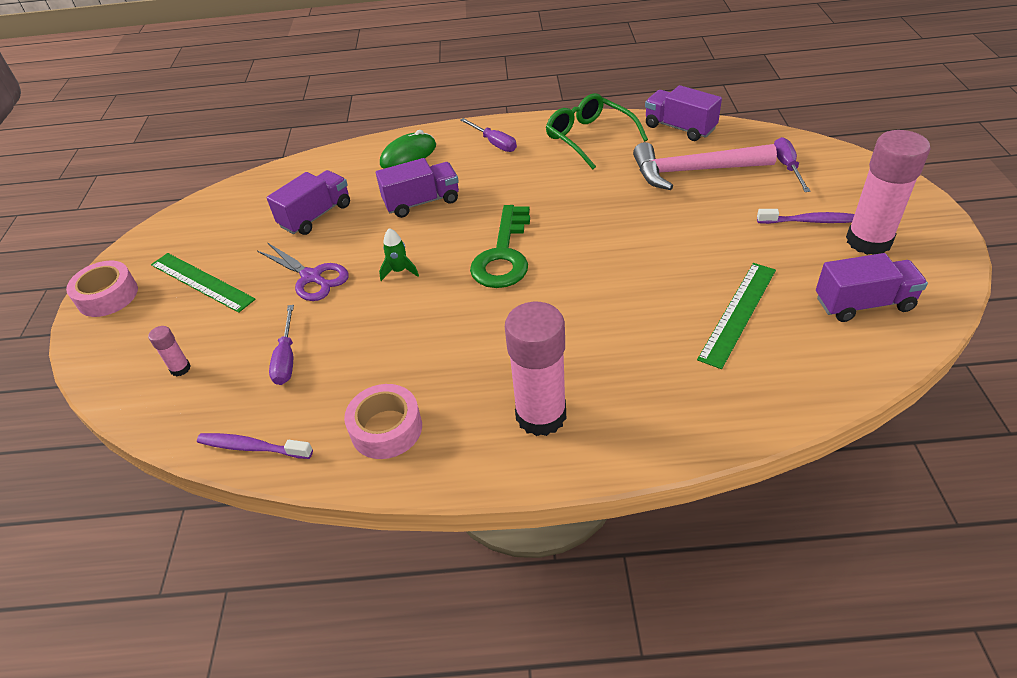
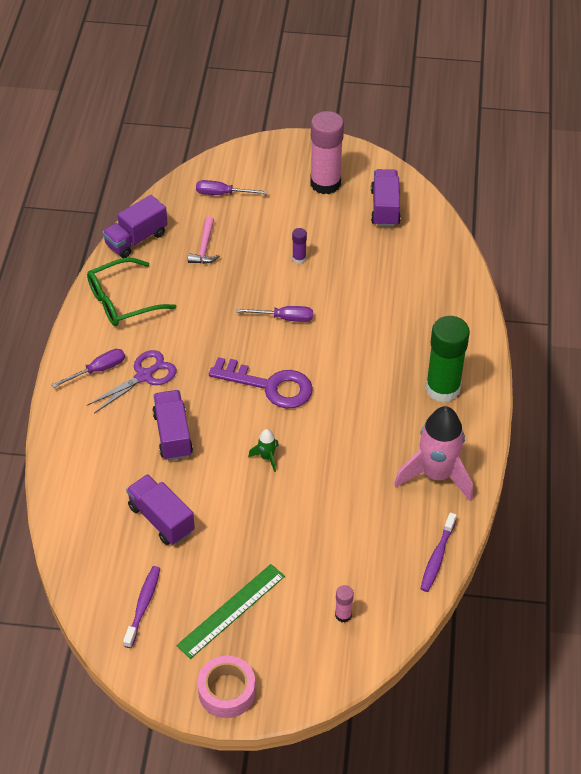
camera: 85 degrees left, 5 degrees up
(286, 358) = (351, 538): purple screwdriver -> purple screwdriver (284, 318)
(312, 277) = (254, 522): purple scissors -> purple scissors (144, 376)
(386, 429) = (436, 475): pink tape -> pink rocket
(408, 155) = (87, 439): green mouse -> none
(503, 255) = (269, 386): green key -> purple key
(541, 415) = (442, 388): pink glue stick -> green glue stick
(694, 171) = (204, 247): pink hammer -> pink hammer, size x0.53
(717, 242) = (299, 258): none -> purple glue stick
(738, 313) = (376, 268): green ruler -> none
(810, 221) = (293, 203): purple toothbrush -> purple toothbrush (143, 605)

